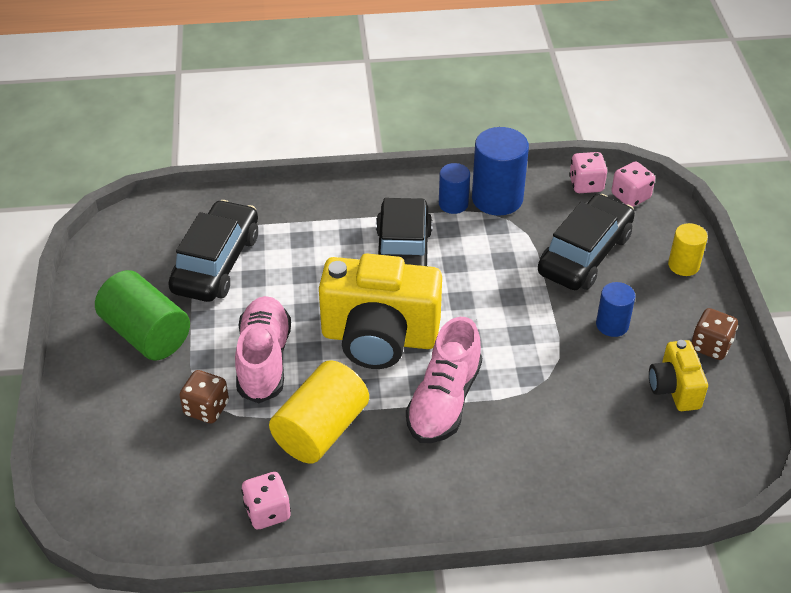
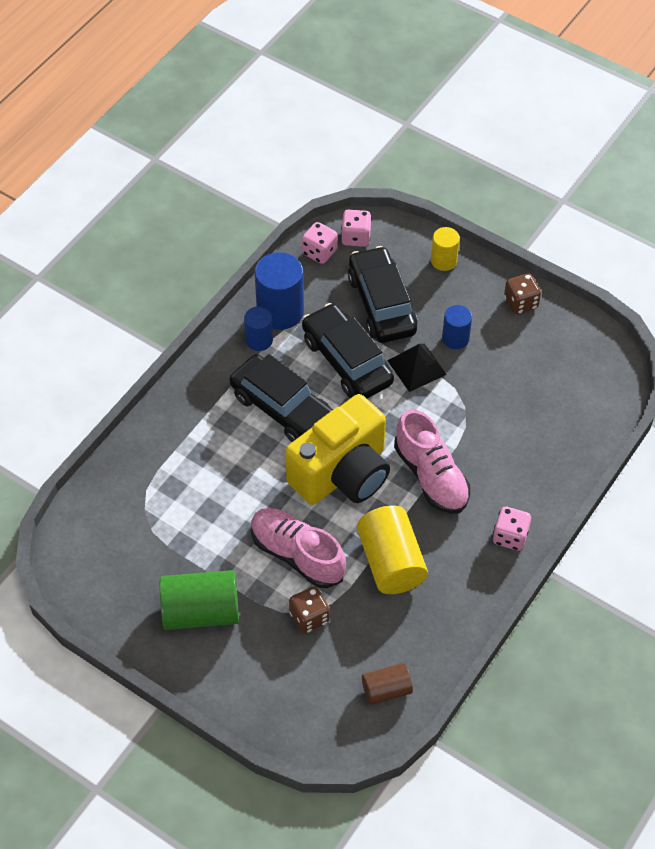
camera: 50 degrees left, 10 degrees up
(178, 514) = (386, 690): none -> brown cylinder
(216, 263) = (171, 523): black car -> black car (347, 361)
(267, 512) = (431, 637): pink dice -> pink dice (510, 536)
(548, 318) = (417, 367): none -> black pyramid
(674, 389) = (535, 348): yellow camera -> none

